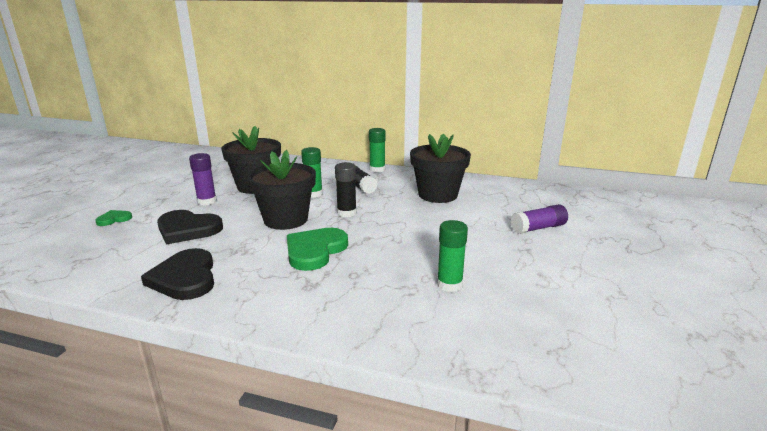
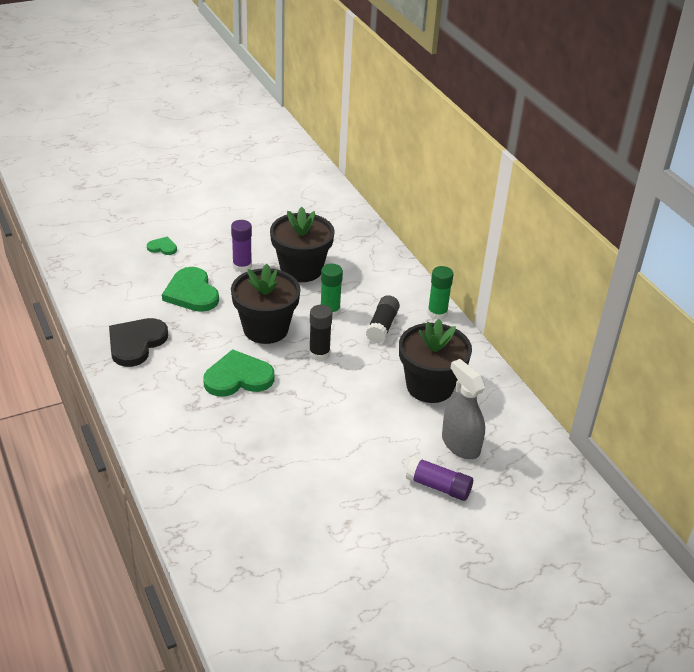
camera: 45 degrees right, 15 degrees up
(187, 229) = (192, 293): black heart -> green heart
(449, 284) = (271, 476): green glue stick -> none
(505, 207) = (460, 444): none -> grey spray bottle

